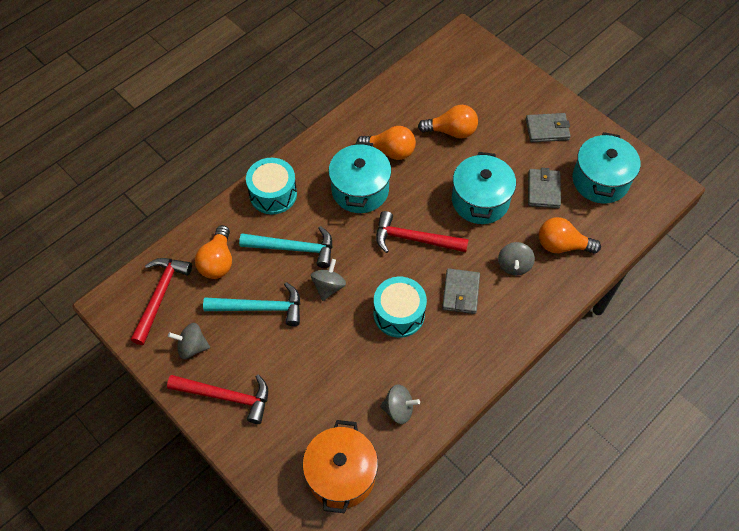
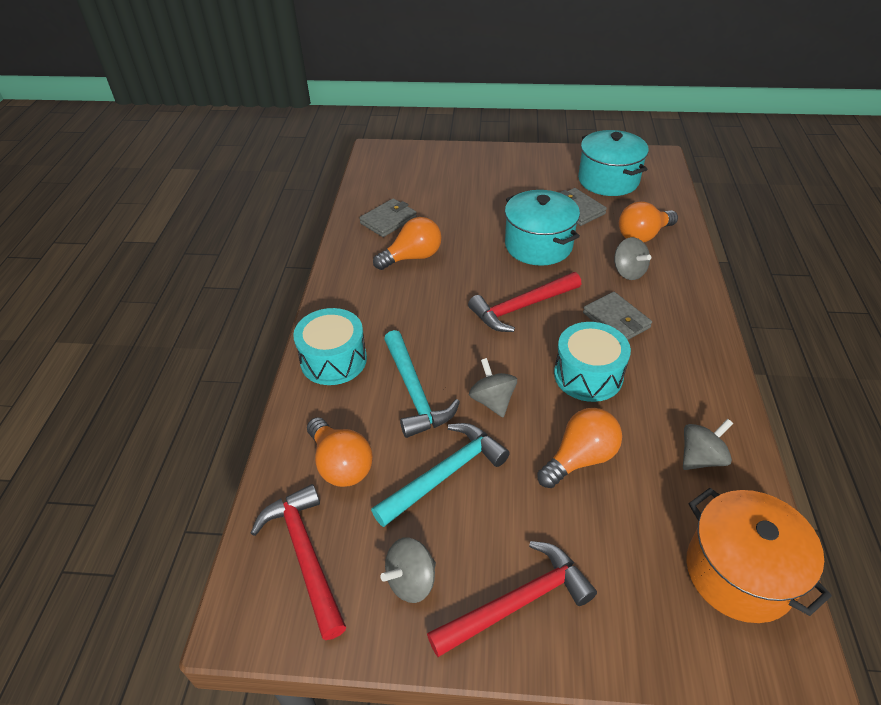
camera: 40 degrees left, 15 degrees down
(294, 248) = (414, 392): turquoise hammer -> turquoise hammer turned 105 degrees clockwise
(360, 190) = (421, 302): turquoise pot -> none
(451, 131) = (449, 214): orange light bulb -> orange light bulb (580, 458)
(547, 129) = (524, 172): grey wallet -> grey wallet (388, 220)

